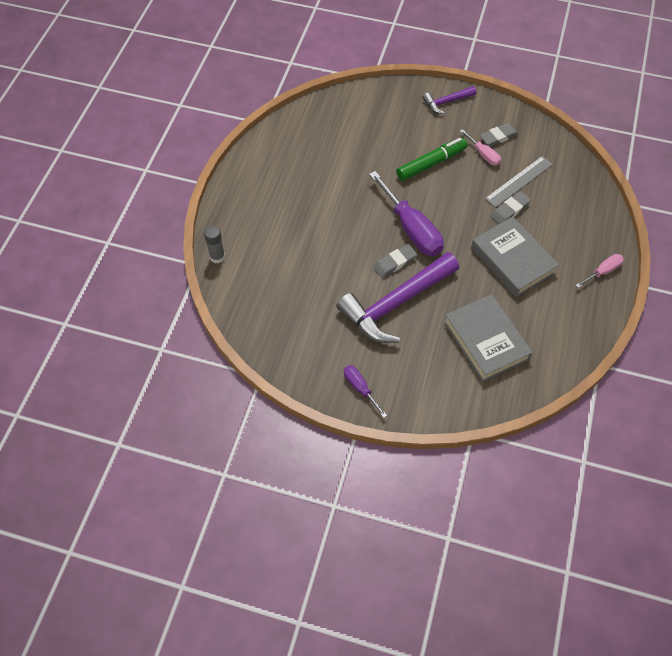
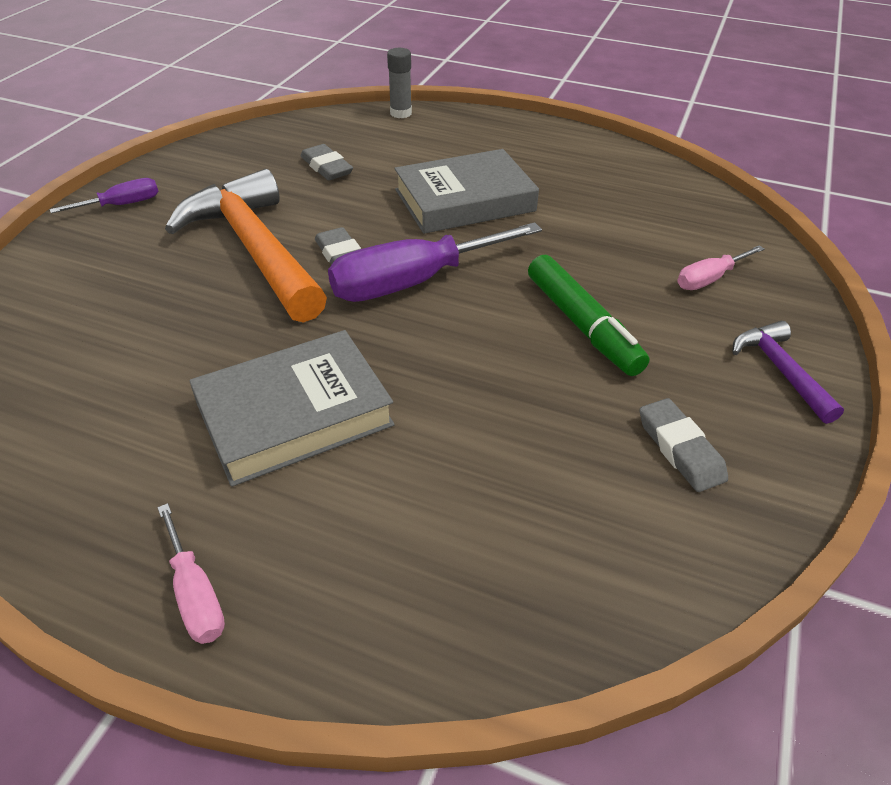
camera: 95 degrees right, 15 degrees down
(395, 304) = (254, 249): purple hammer -> orange hammer
(483, 155) = (615, 411): pink screwdriver -> pink screwdriver (709, 279)
(486, 341) = (121, 345): grey book -> grey book (464, 200)
(510, 210) = (438, 433): grey eraser -> grey eraser (326, 167)
(519, 181) = (529, 465): grey ruler -> none

